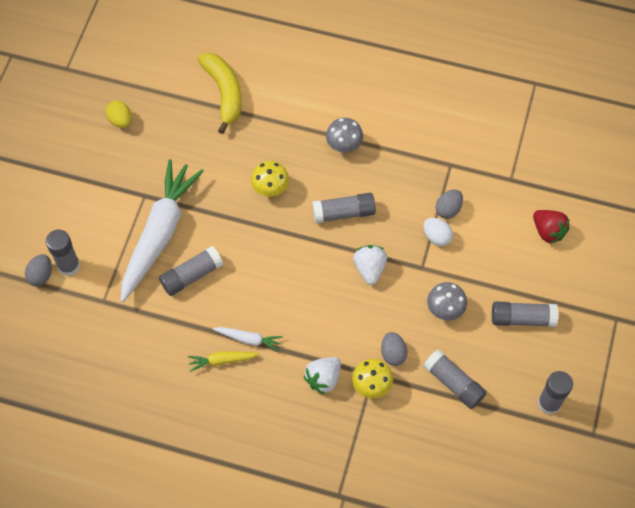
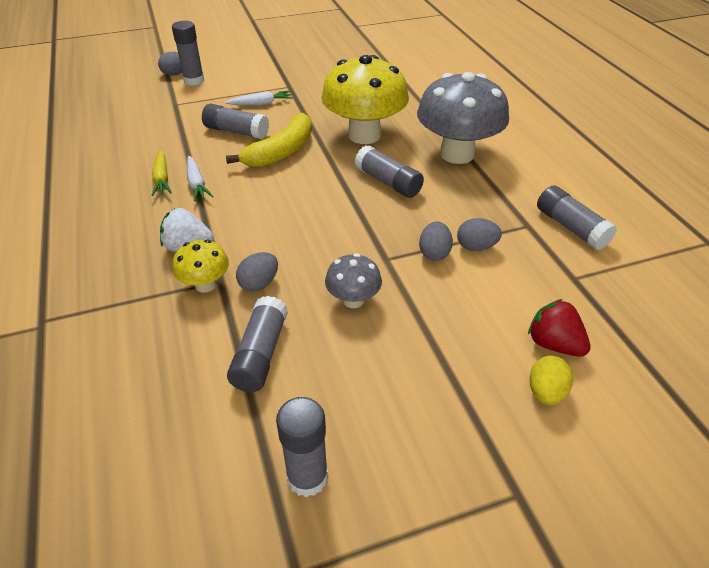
camera: 55 degrees right, 20 degrees down
(120, 120) = (341, 55): yellow egg -> yellow egg (546, 392)
(159, 234) = (261, 104): white carrot -> white carrot, size x0.42
(222, 360) = (162, 178): yellow carrot -> yellow carrot turned 150 degrees counterclockwise
(224, 93) = (422, 83): yellow banana -> yellow banana (281, 151)
(270, 188) = (364, 135): yellow mushroom -> yellow mushroom, size x2.07
(344, 145) = (457, 154): grey mushroom -> grey mushroom, size x2.07
(369, 268) = (345, 223): white strawberry -> none
(436, 237) = (434, 253): white egg -> grey egg
(522, 318) = (409, 378): grey glue stick -> grey glue stick (571, 227)
(548, 231) = (554, 344): red strawberry -> red strawberry turned 120 degrees clockwise

